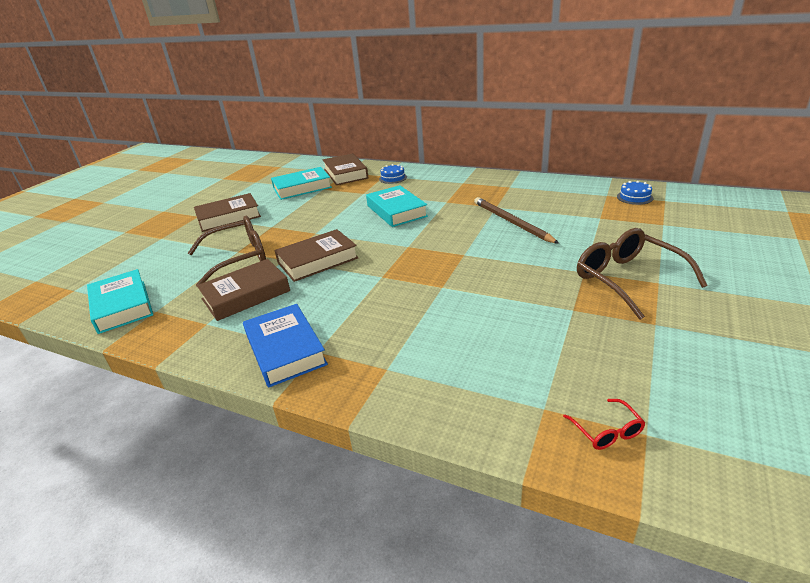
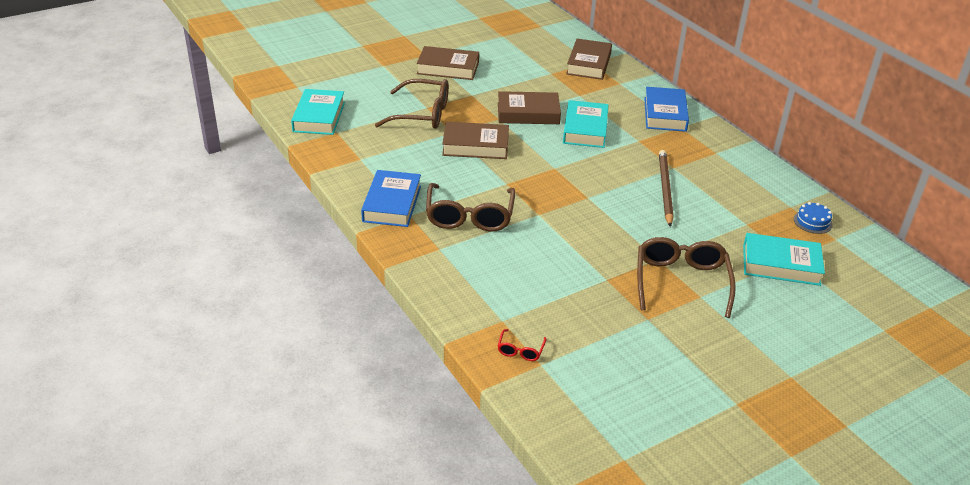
camera: 30 degrees right, 5 degrees up
(246, 295) = (402, 149): brown book -> brown book (528, 113)
(302, 188) = (534, 63): turquoise book -> turquoise book (781, 264)
(381, 320) = (469, 216): none -> brown glasses
(393, 178) = (624, 90): blue cake -> none
(441, 180) = (665, 114): none -> blue book

